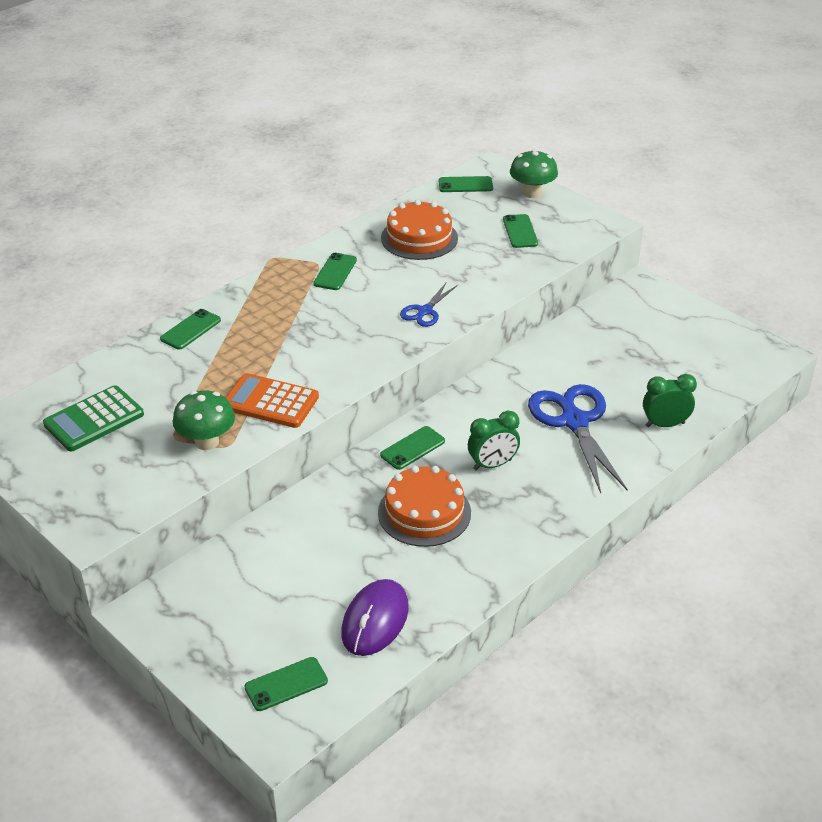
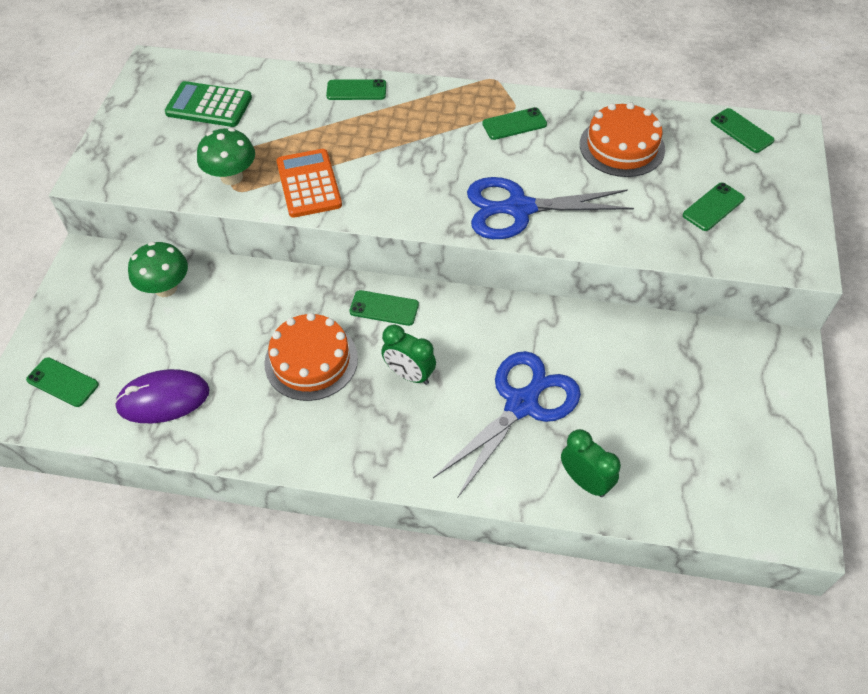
camera: 55 degrees right, 15 degrees up
(425, 311) = (518, 209): blue scissors -> blue scissors, size x1.94
(532, 193) = (788, 182): green mushroom -> green mushroom (166, 288)

